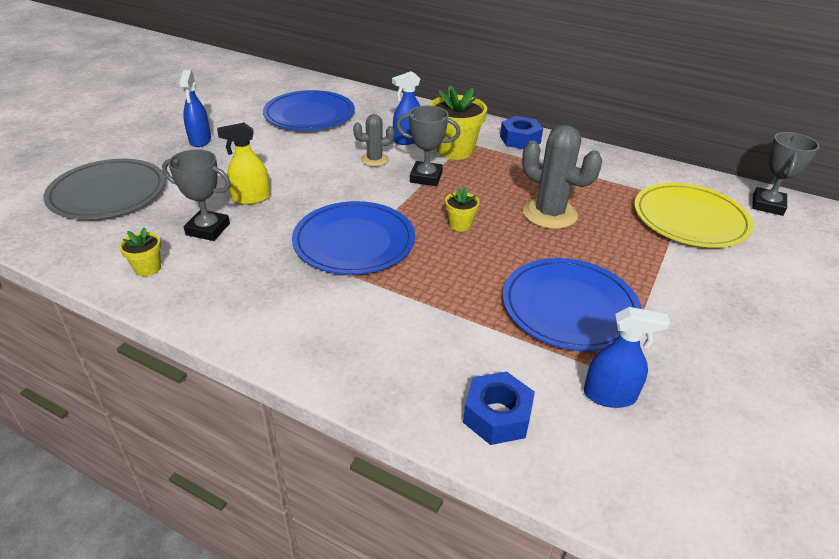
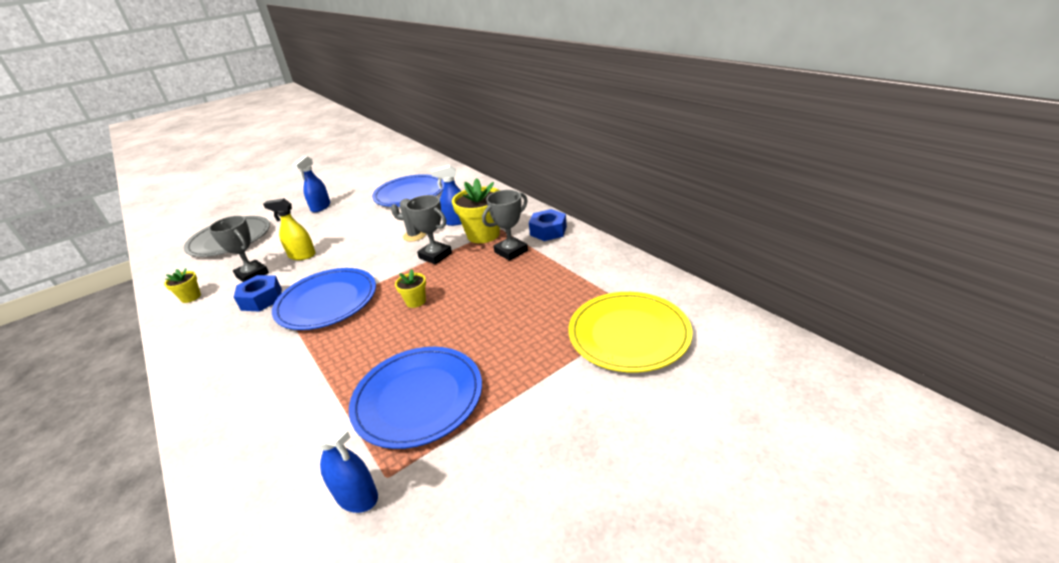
camera: 30 degrees right, 5 degrees down
(497, 416) = (255, 482): blue nut -> blue nut (261, 299)
(549, 214) = (498, 304): grey cactus -> none
(767, 205) = (735, 334): grey trophy -> grey trophy (511, 251)

